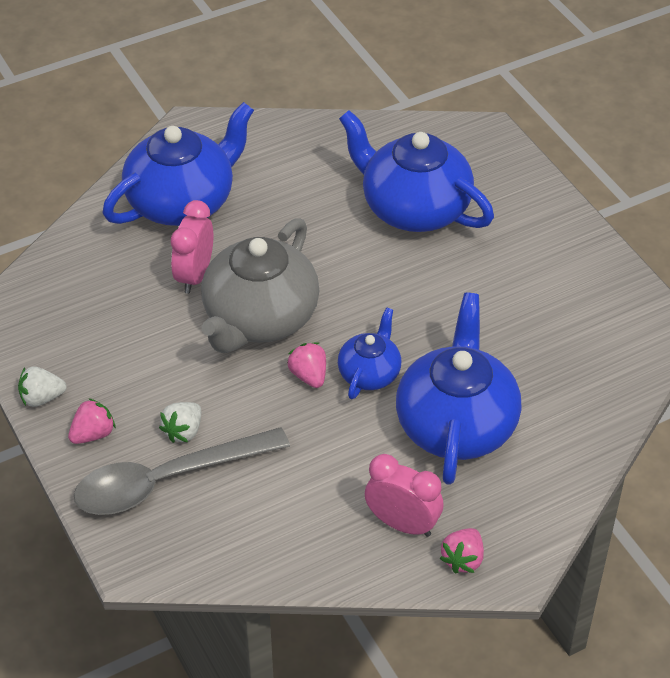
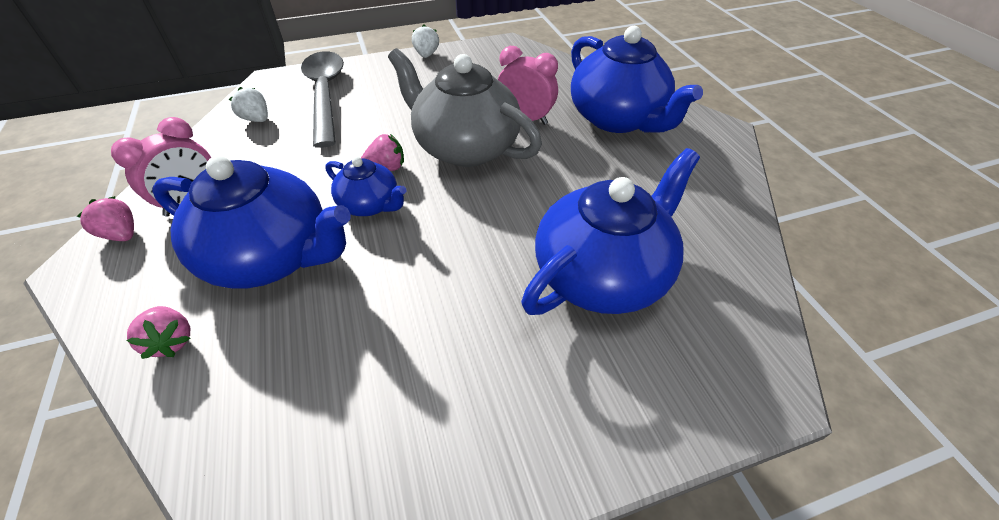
camera: 100 degrees right, 0 degrees up
(93, 434) = (385, 70): pink strawberry -> pink strawberry (171, 341)
(183, 431) = (365, 104): white strawberry -> white strawberry (256, 119)

